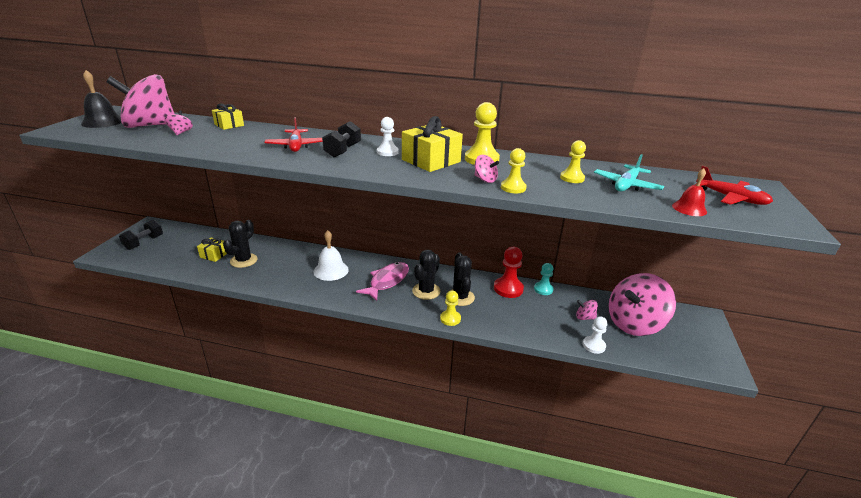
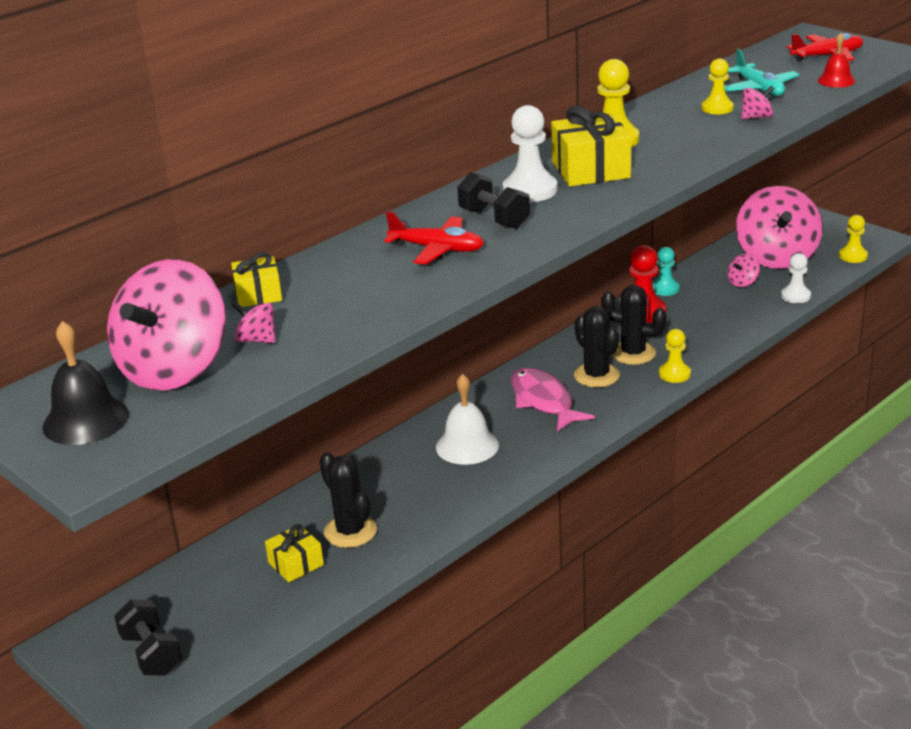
camera: 55 degrees left, 0 degrees up
(387, 152) = (530, 190): white pawn -> white pawn, size x1.56
(485, 179) = (682, 153): pink spinning top -> pink spinning top (756, 117)
(513, 188) = (719, 144): yellow pawn -> yellow pawn (853, 256)

